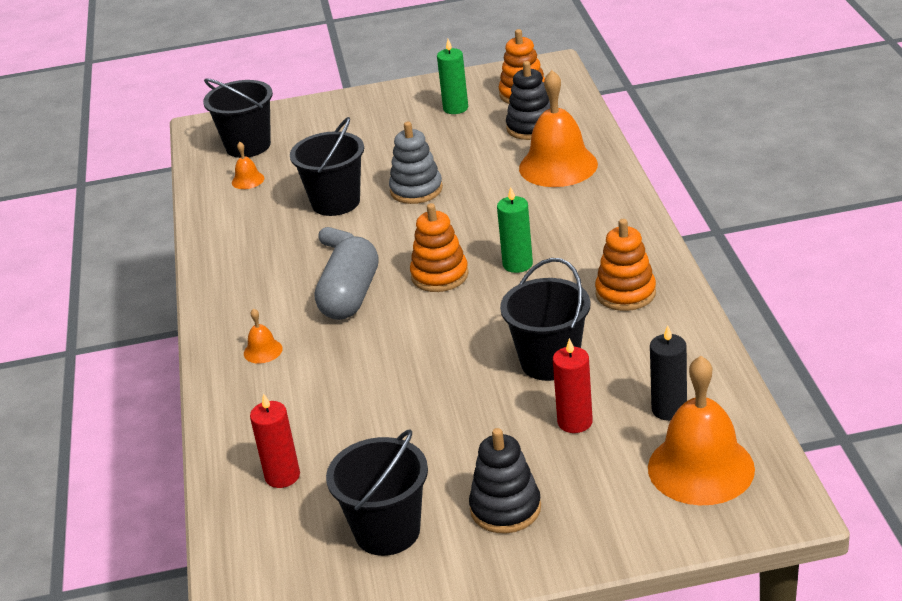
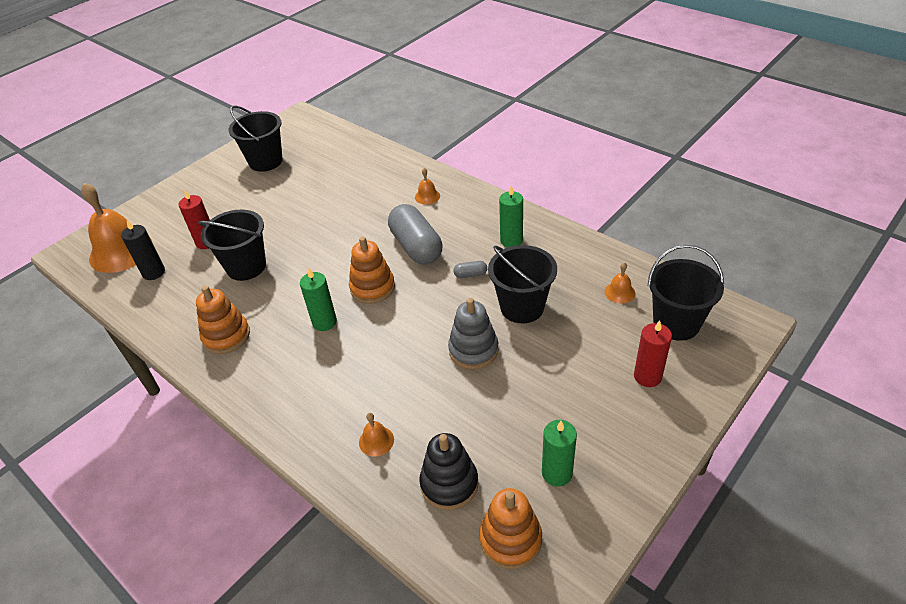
camera: 140 degrees right, 10 degrees up
(258, 259) = (511, 240): none -> green candle
(282, 476) = (340, 157): red candle -> red candle (647, 376)
(505, 508) = (215, 192): black stacking toy -> none
(558, 166) = (376, 441): orange bell -> orange bell, size x0.43

